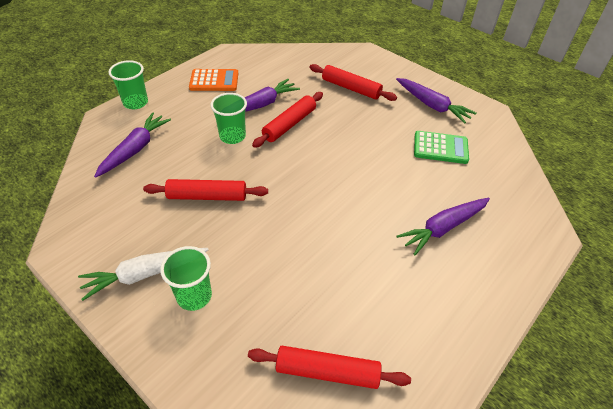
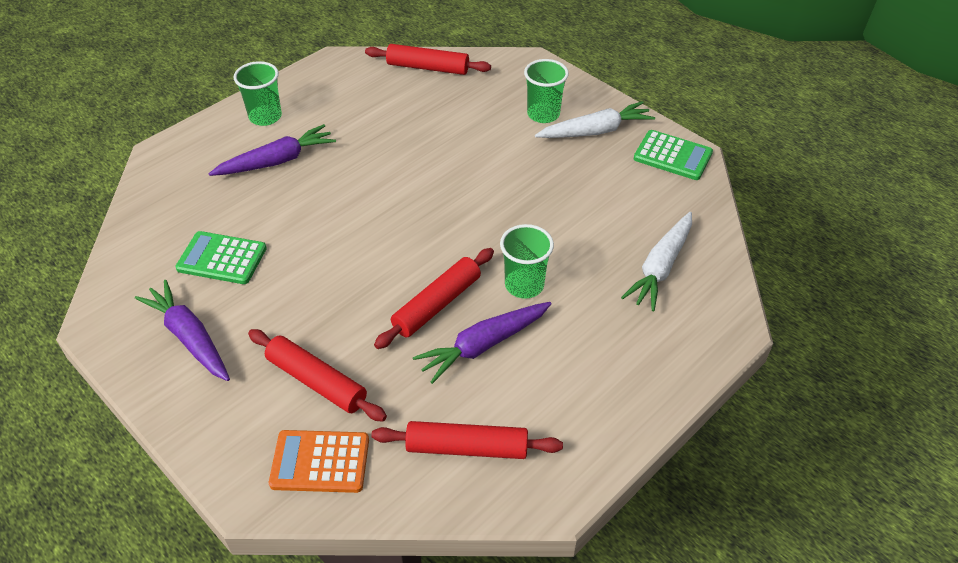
camera: 175 degrees left, 0 degrees up
(79, 246) = (672, 156): none -> green calculator
(135, 103) = (696, 355): green cup -> green cup (265, 117)
(135, 149) = (660, 267): purple carrot -> white carrot
(207, 196) = (547, 202): red rolling pin -> red rolling pin (467, 448)
(214, 81) = (570, 407): orange calculator -> orange calculator (320, 462)

